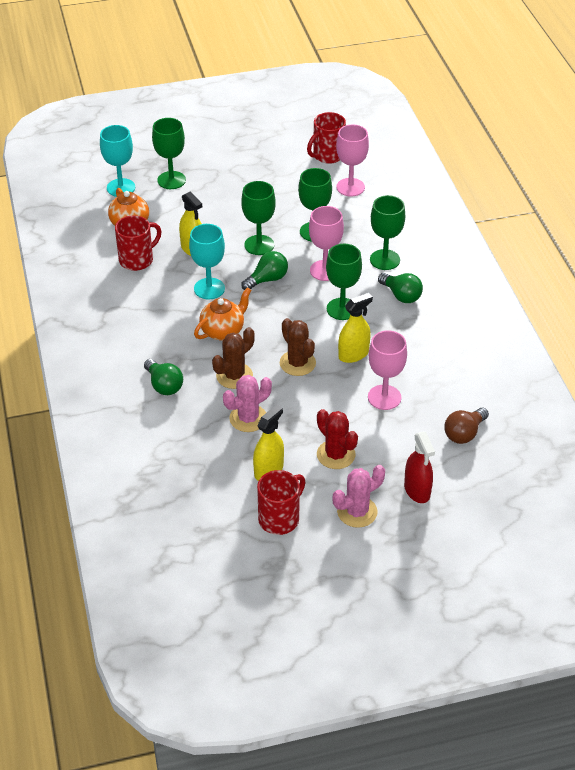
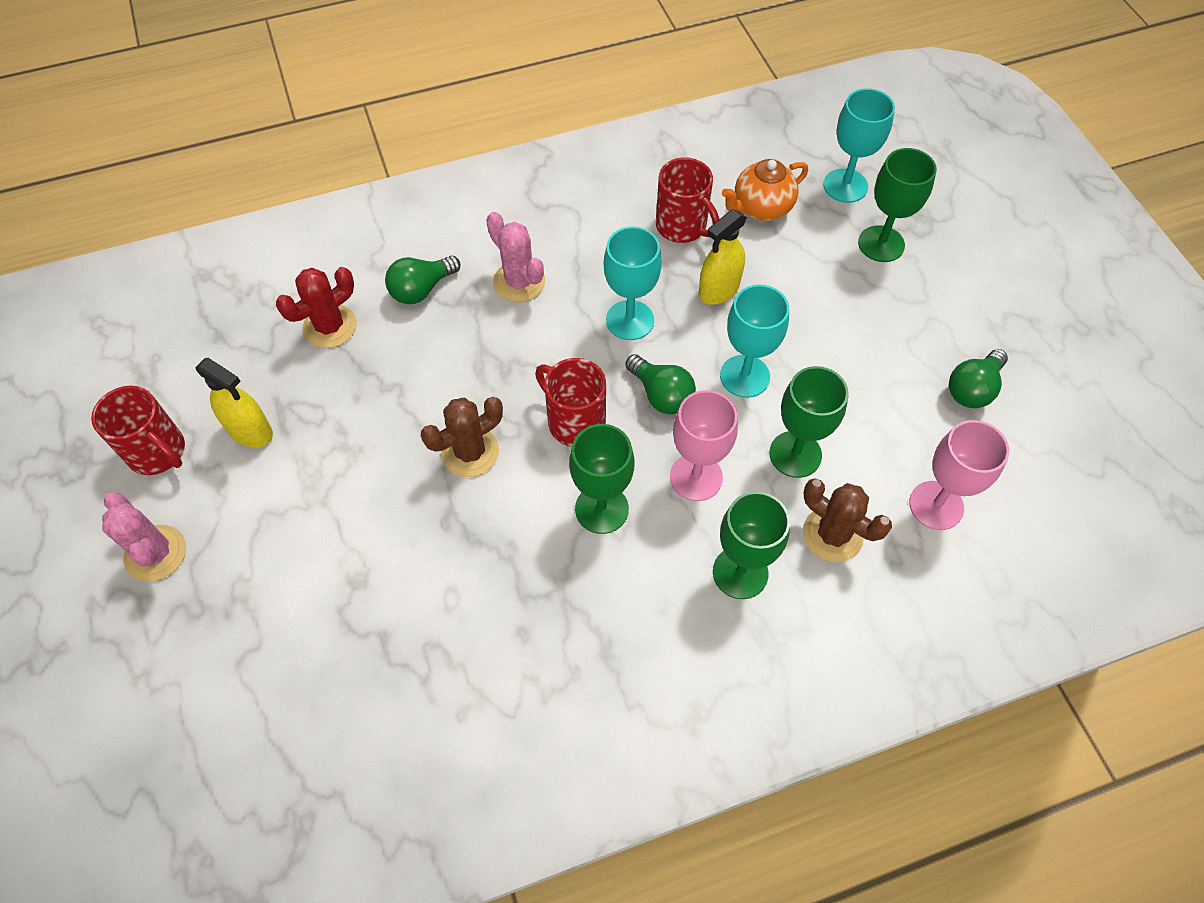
camera: 85 degrees right, 15 degrees up
(223, 331) = (537, 347): orange teapot -> none
(234, 376) = (441, 371): brown cactus -> brown cactus (832, 534)
(248, 418) = (354, 396): pink cactus -> pink cactus (519, 282)
(259, 245) = (744, 376): green goblet -> turquoise goblet
(327, 155) = (1020, 462): red mug -> red mug (575, 421)
(336, 455) = (273, 518): red cactus -> red cactus (330, 326)
(353, 354) = (493, 532): yellow spray bottle -> none
(384, 397) = (393, 584): pink goblet -> none
(401, 295) = (646, 604): green light bulb -> green light bulb (972, 389)
(417, 490) = (187, 640): red spray bottle -> none
(464, 433) = (305, 717): brown light bulb -> none

